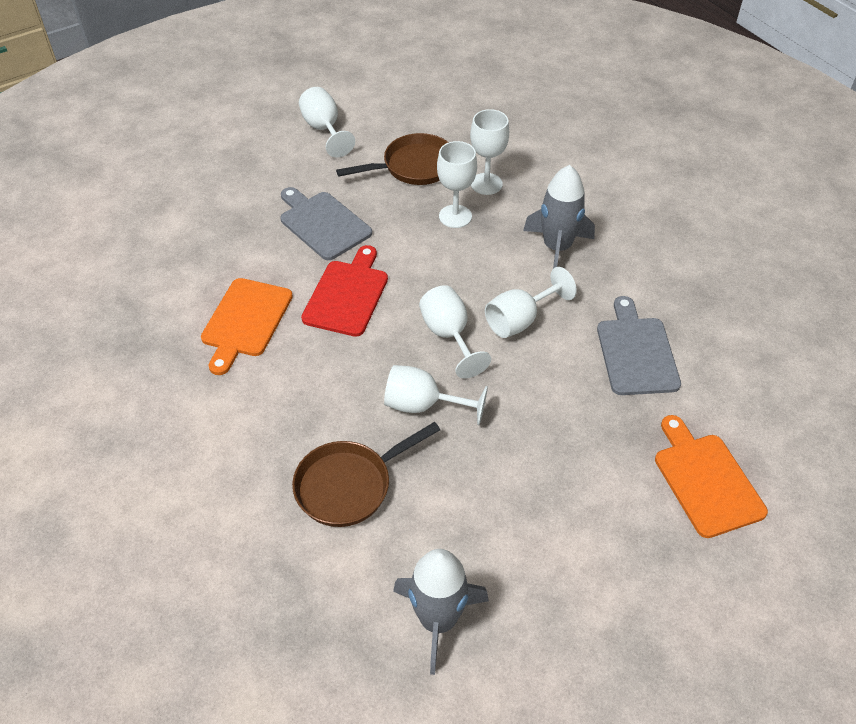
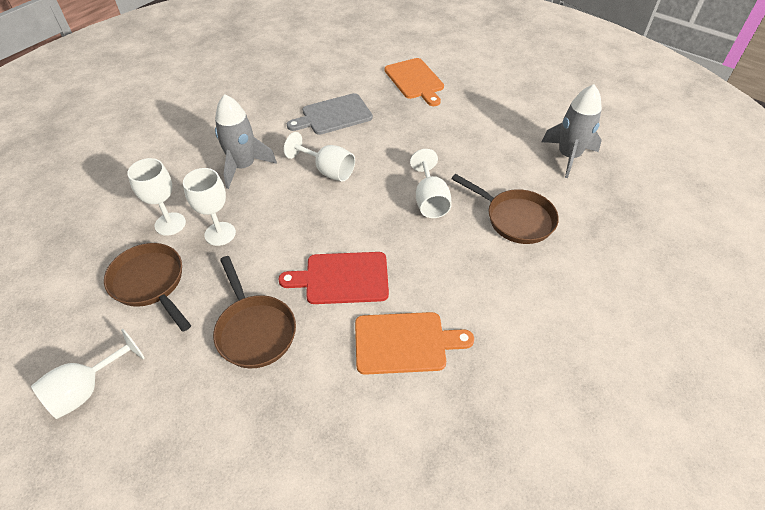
camera: 110 degrees left, 0 degrees up
(322, 224) = (254, 330): grey cutting board -> brown pan
(449, 336) = (359, 203): white goblet -> none
(705, 480) = (415, 80): orange cutting board -> orange cutting board turned 75 degrees counterclockwise

